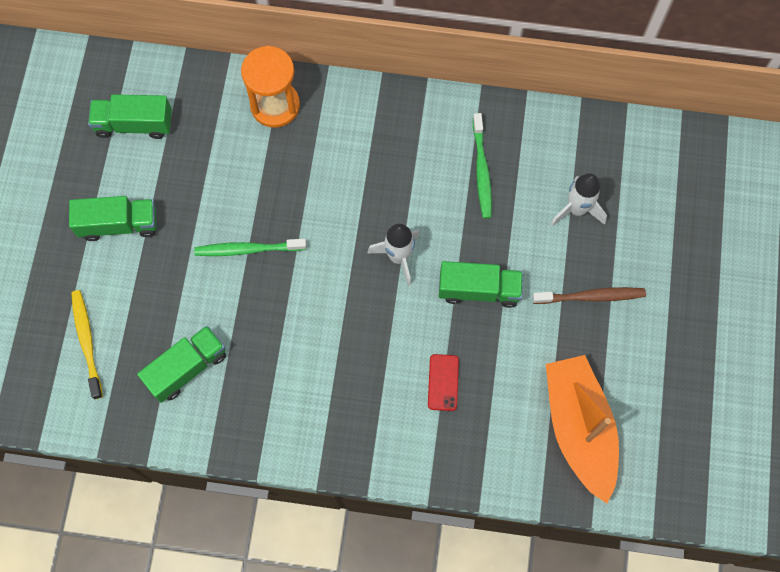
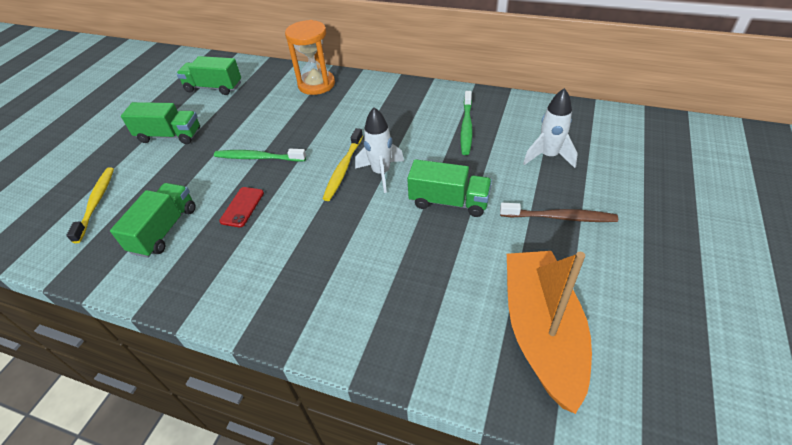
camera: 15 degrees right, 25 degrees down
(187, 368) = (164, 230): green truck -> green truck turned 45 degrees counterclockwise
(354, 255) = (343, 168): none -> yellow toothbrush
(443, 382) = (397, 270): red phone -> red phone (242, 207)

